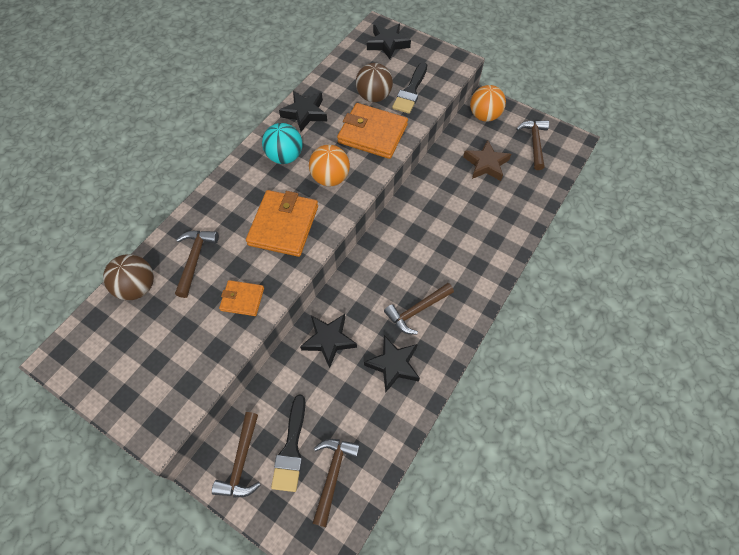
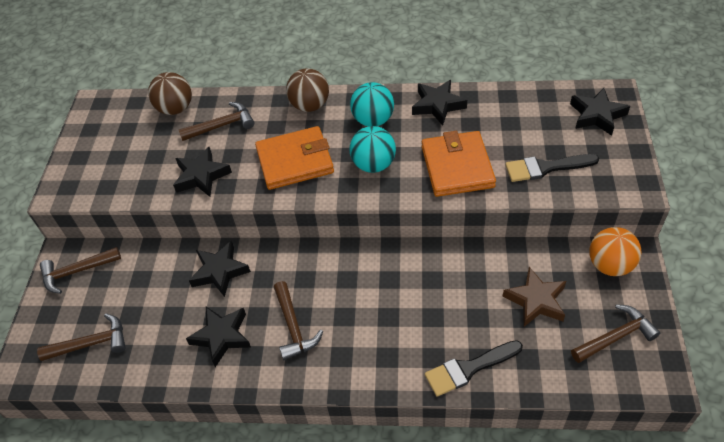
camera: 65 degrees right, 10 degrees down
(242, 299) = (201, 176): orange wallet -> black star
(291, 449) = (102, 300): black brush -> black brush (469, 369)
(330, 178) = (373, 165): orange ball -> turquoise ball
(374, 97) = (508, 143): brown ball -> brown ball (310, 106)
(417, 311) = (293, 327): brown hammer -> brown hammer turned 135 degrees counterclockwise

